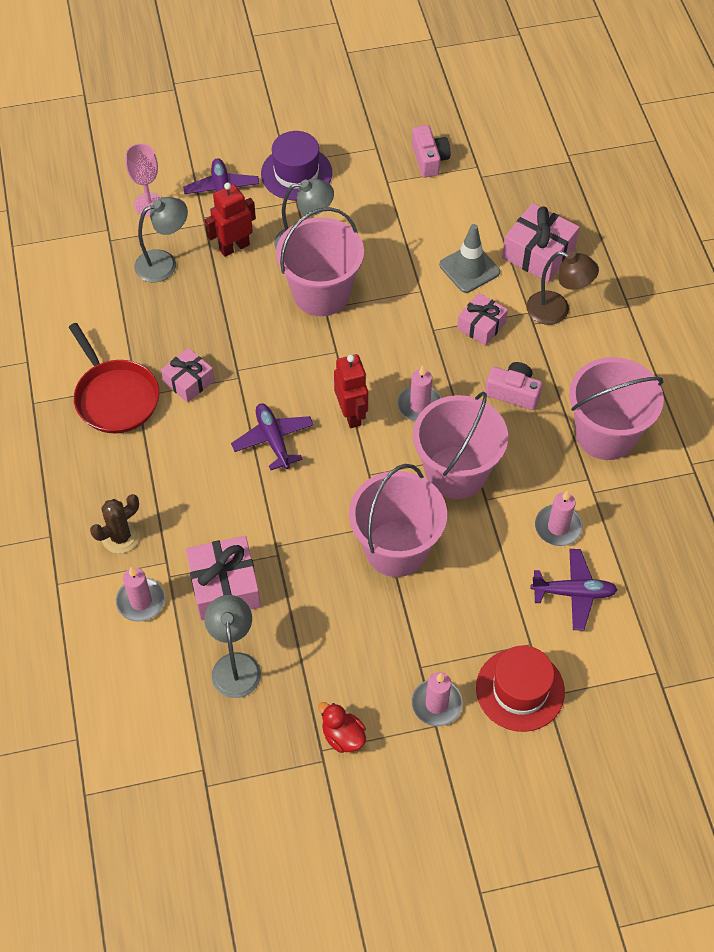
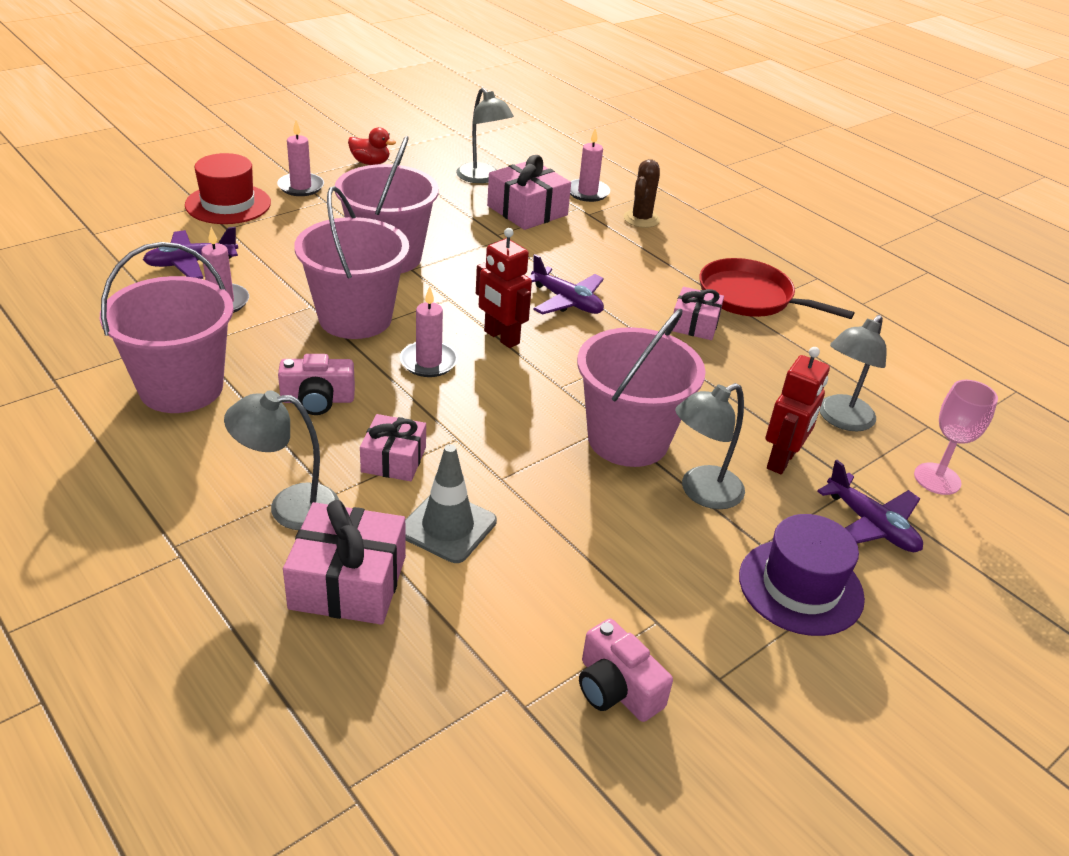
camera: 150 degrees right, 20 degrees down
(556, 311) = (289, 507): brown lamp -> grey lamp

